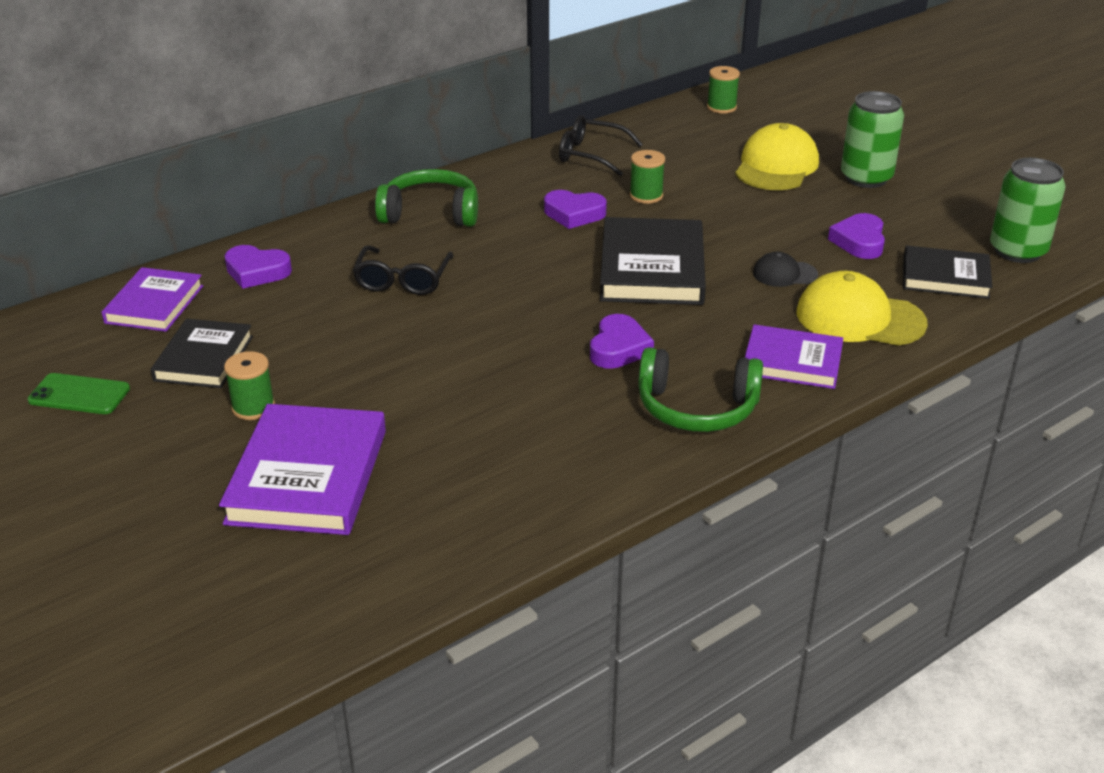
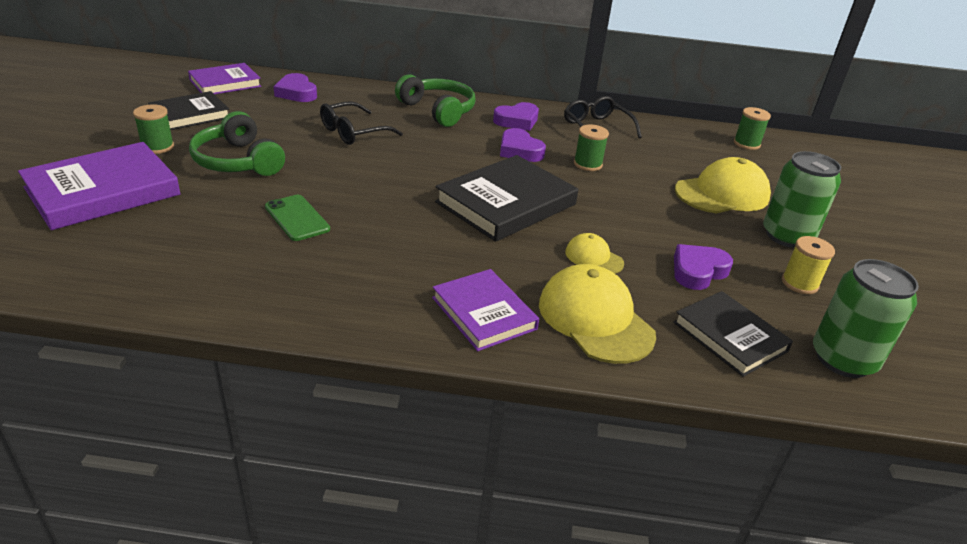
camera: 40 degrees right, 0 degrees up
(79, 394) = (114, 101): green phone -> green phone (297, 218)
(619, 348) = (389, 233): purple heart -> purple heart (517, 121)
(696, 408) = (360, 297): green headphones -> green headphones (238, 161)
(784, 274) = (594, 257): black cap -> yellow cap
(925, 212) = (799, 283): none -> yellow spool

